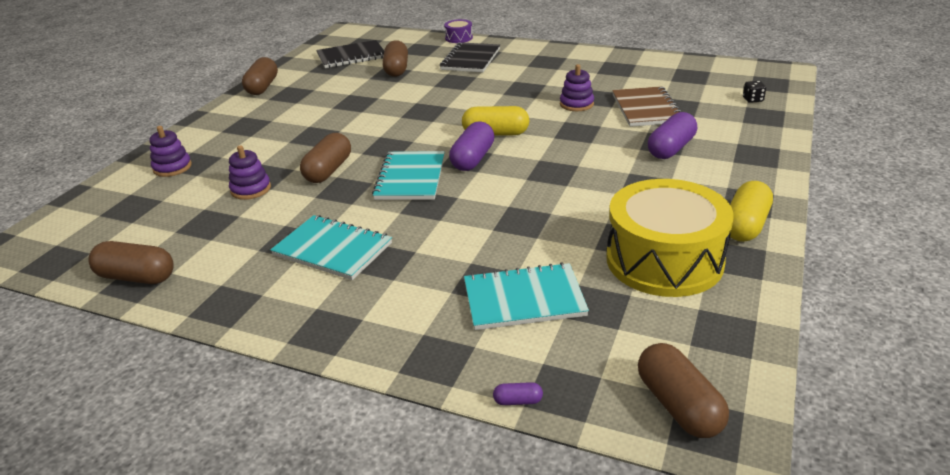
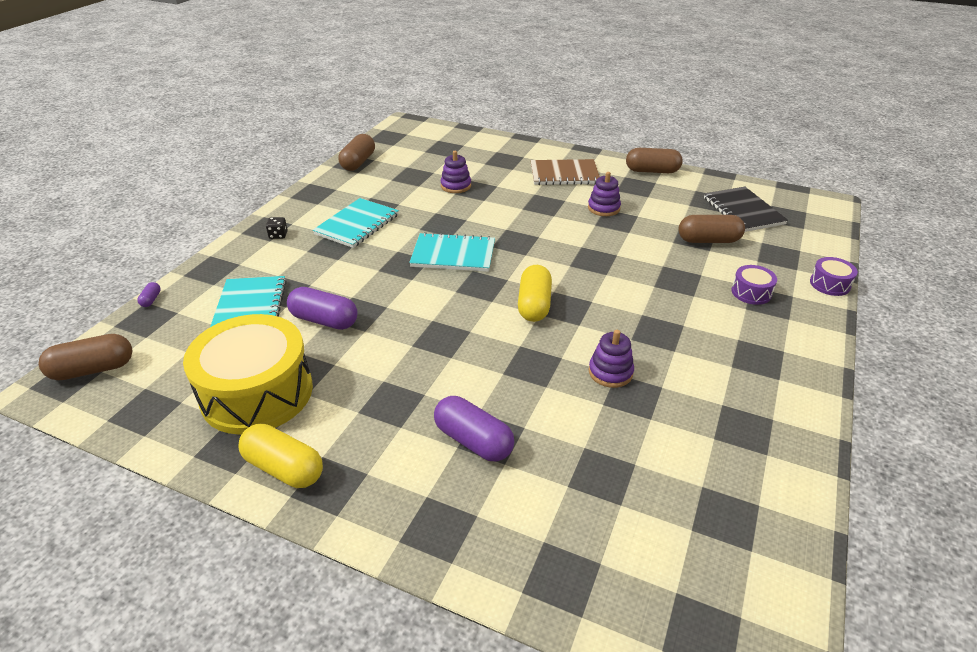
camera: 90 degrees right, 5 degrees up
(172, 167) = (498, 153): purple stacking toy -> purple stacking toy (603, 208)
(328, 170) = (477, 215): brown capsule -> none
(470, 59) = (751, 292): black notebook -> purple drum
(473, 159) = (481, 289): purple capsule -> purple capsule (324, 320)
(646, 109) = (594, 437): brown notebook -> brown notebook (564, 174)
(753, 99) = (627, 581): black dice -> black dice (278, 235)

